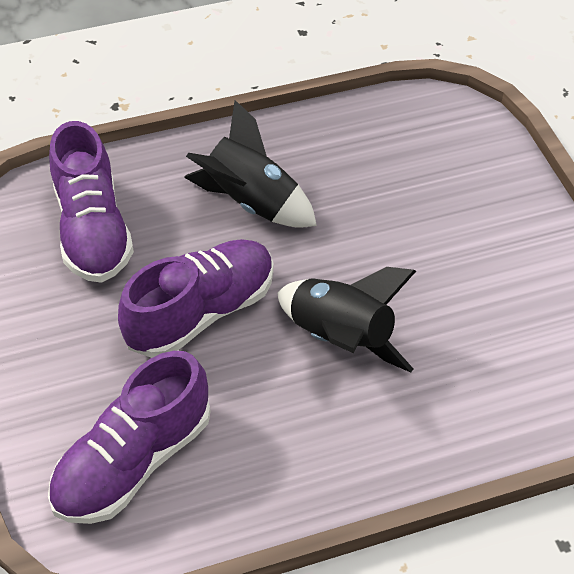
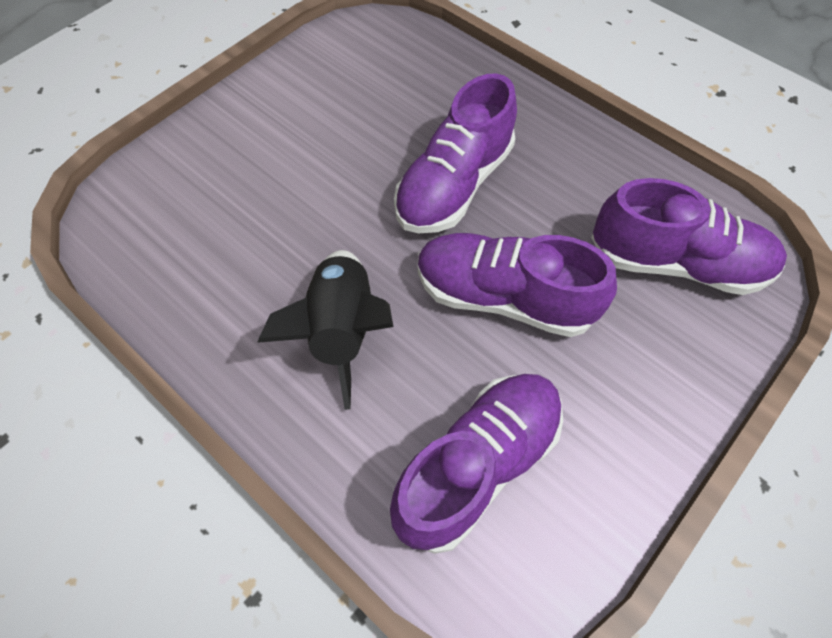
camera: 120 degrees left, 10 degrees up
(340, 338) = (454, 185): black rocket -> purple shoe

